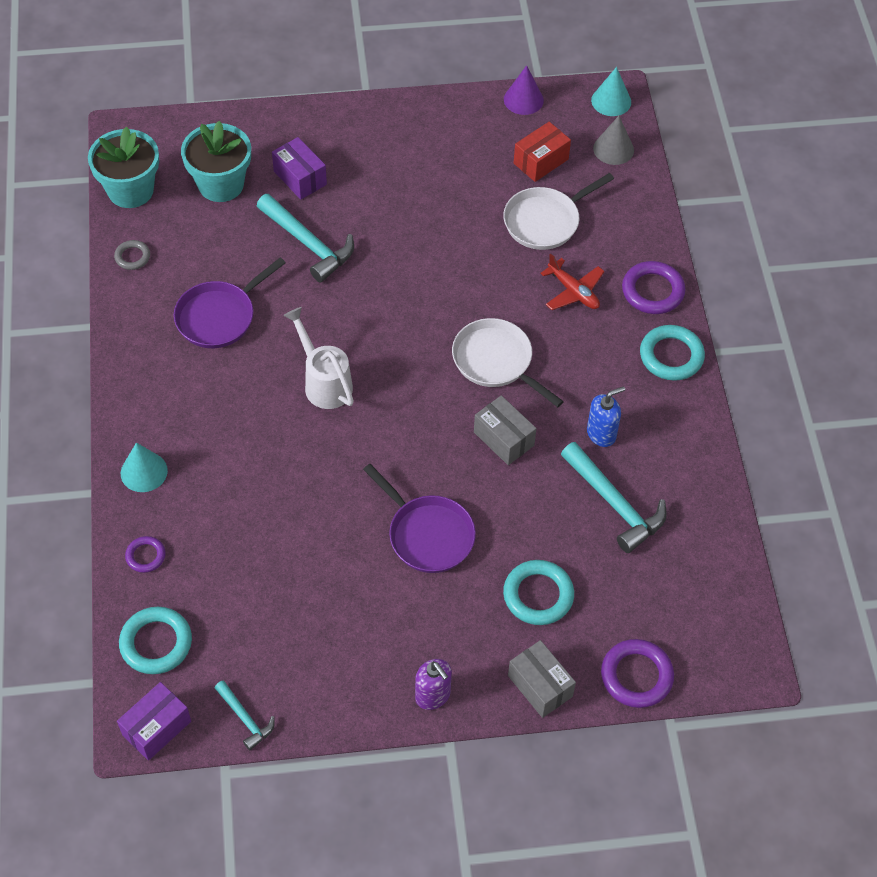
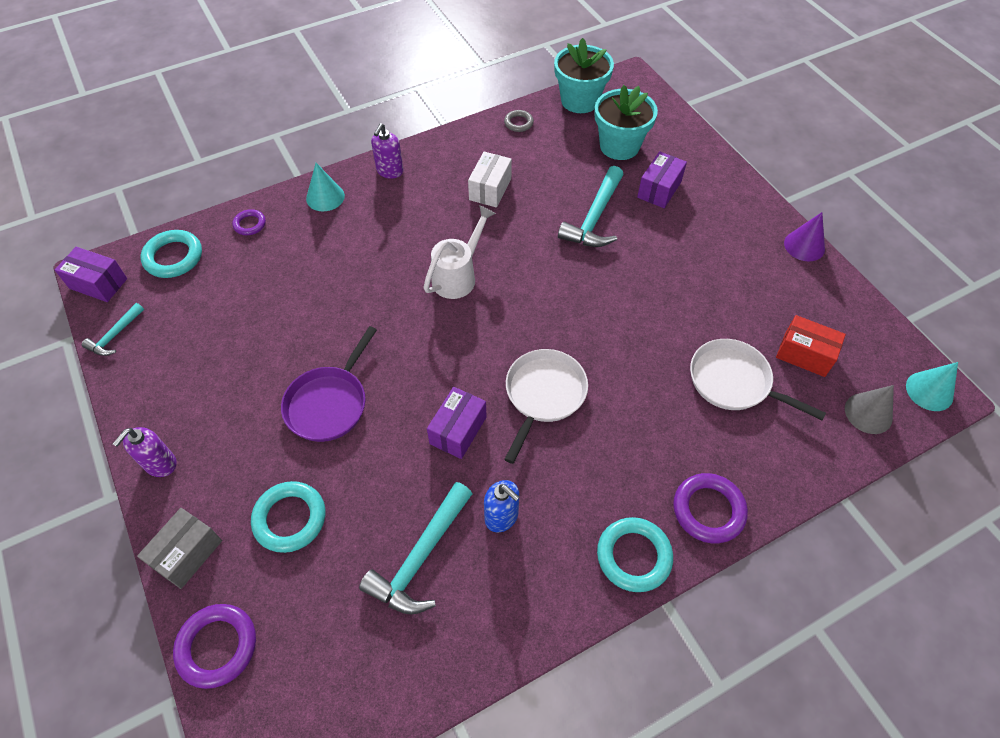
camera: 70 degrees right, 0 degrees up
(138, 399) = (389, 171): none -> purple soap dispenser
(219, 316) = (490, 189): purple pan -> white box
(504, 438) = (458, 430): grey box -> purple box
(523, 99) = (869, 316): purple cone -> purple cone (804, 246)
(573, 291) = (663, 434): red plane -> none

